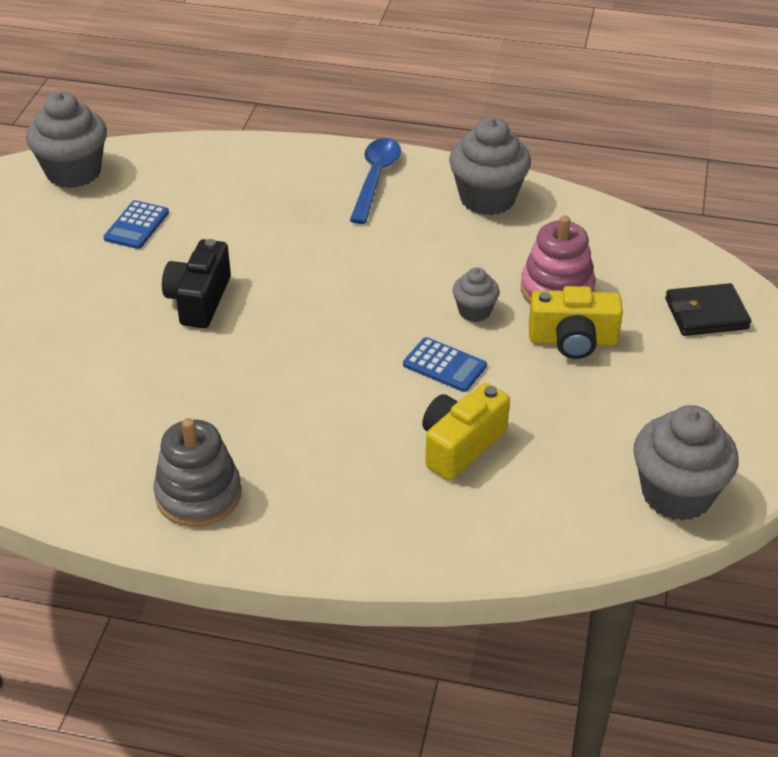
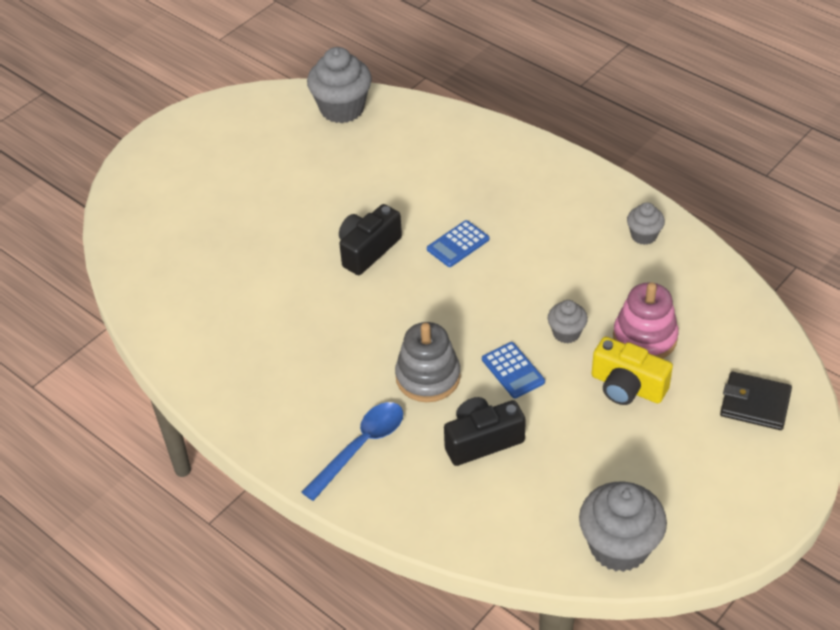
camera: 30 degrees right, 5 degrees up
(136, 225) = (360, 170): blue calculator -> blue calculator (458, 244)
(198, 495) = (276, 406): grey stacking toy -> grey stacking toy (428, 377)
(375, 178) = (565, 187): blue spoon -> blue spoon (361, 447)
(460, 445) = (482, 441): yellow camera -> black camera
(487, 199) = (643, 235): grey cupcake -> grey cupcake, size x0.53

